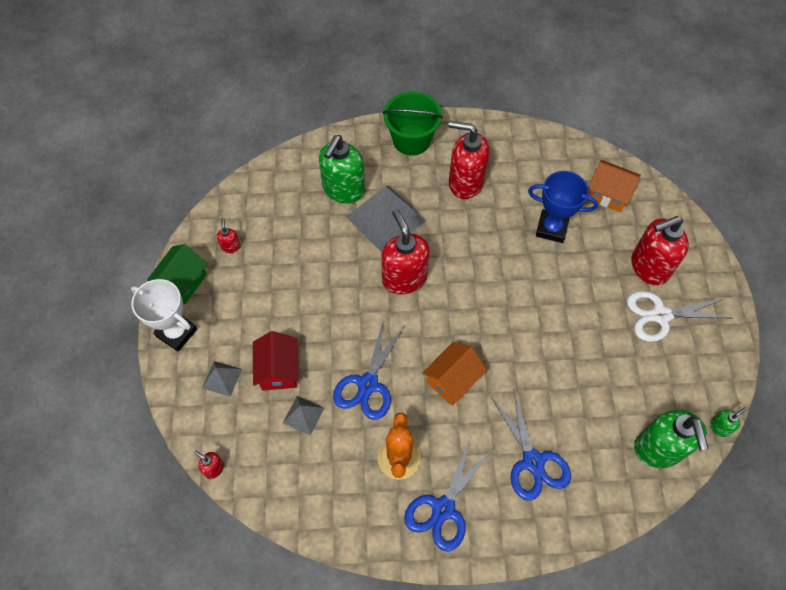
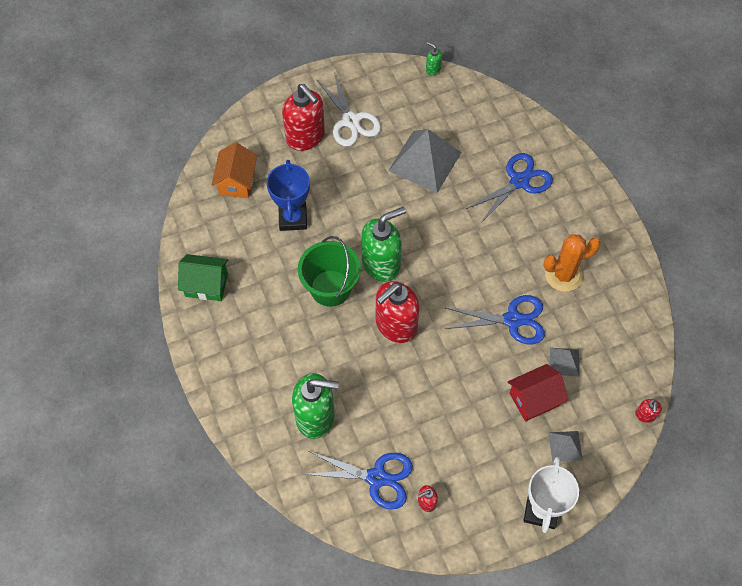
camera: 110 degrees left, 0 degrees up
(183, 282) = (486, 531): green house -> green house (206, 285)
(385, 219) = (335, 364): grey pyramid -> grey pyramid (425, 161)
(411, 140) = (227, 372): green bucket -> green bucket (330, 288)
(443, 509) = (586, 232): blue scissors -> blue scissors (377, 478)
(452, 380) = (478, 256): orange house -> none
(465, 182) = (265, 305): red soap dispenser -> none
(658, 449) = (469, 103): green soap dispenser -> green soap dispenser (381, 264)

